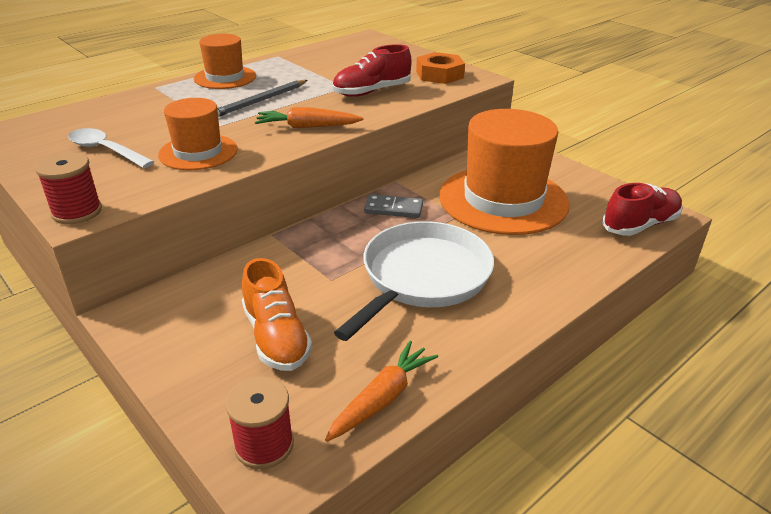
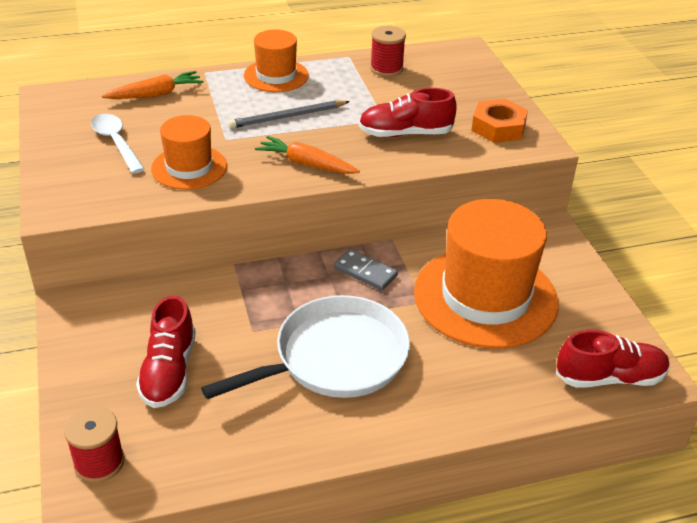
camera: 25 degrees right, 5 degrees up
(77, 212) = (56, 206): red spool -> red spool (386, 68)
(276, 337) = (169, 371): orange shoe -> red shoe
(382, 398) = (212, 461): orange carrot -> orange carrot (155, 94)

